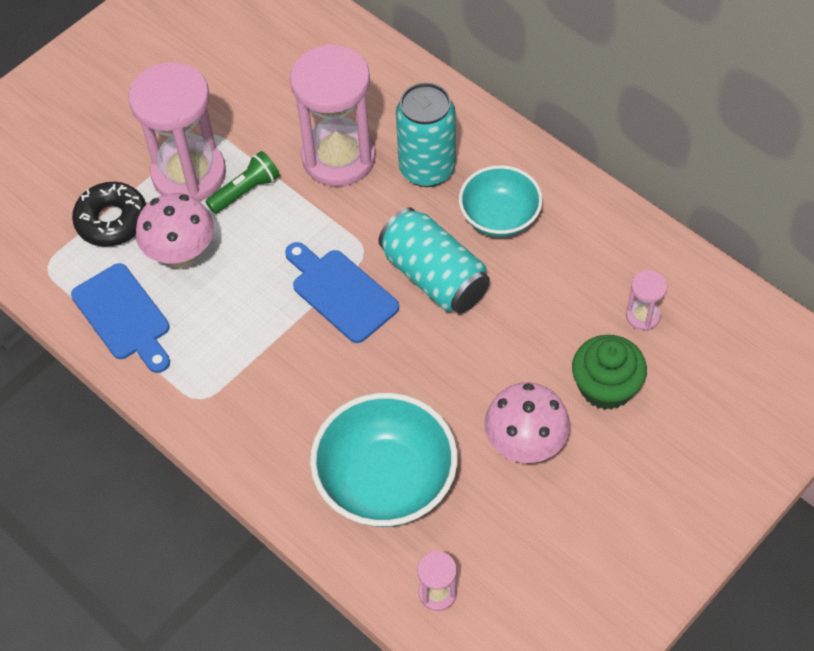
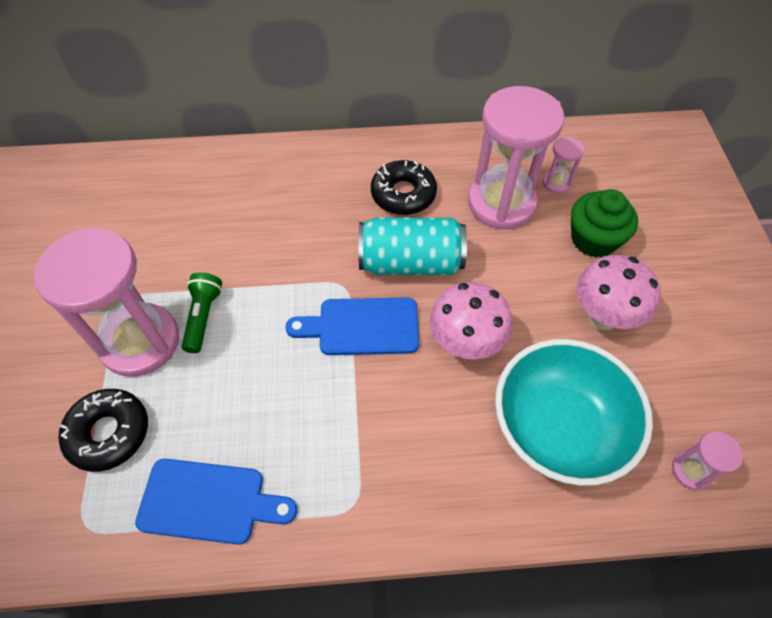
camera: 50 degrees left, 0 degrees up
(182, 256) = (205, 407): pink mushroom -> pink mushroom (465, 344)
(339, 157) = (249, 240): pink hourglass -> pink hourglass (501, 203)
(427, 169) = (320, 201): turquoise can -> none
(499, 217) = (403, 194): turquoise bowl -> black donut

